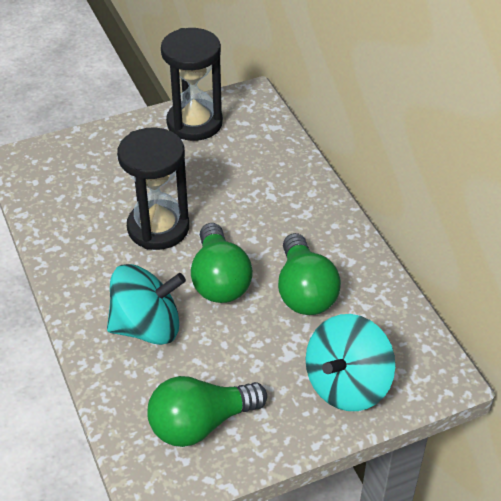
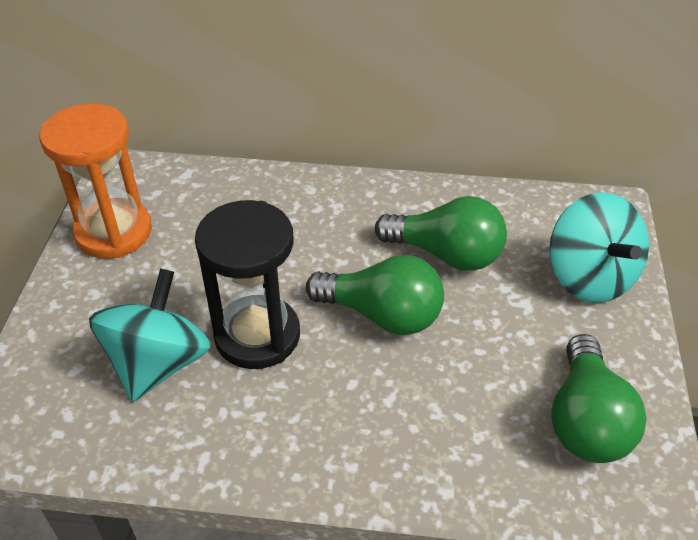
camera: 60 degrees left, 0 degrees up
(147, 327) = (411, 411): turquoise spinning top -> turquoise spinning top (158, 363)
(194, 123) = (113, 232): black hourglass -> orange hourglass

